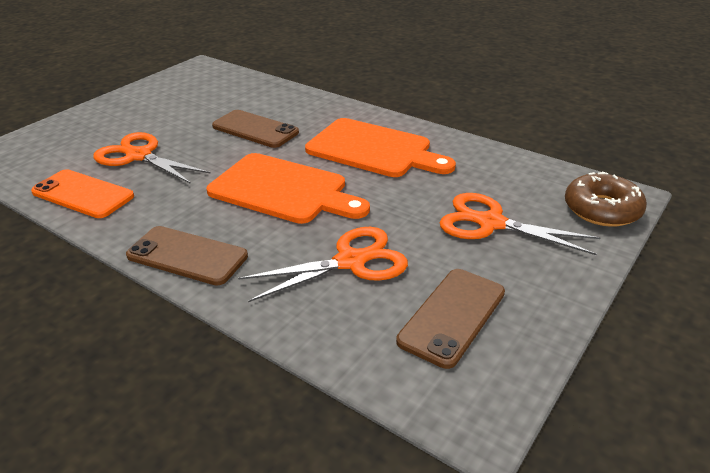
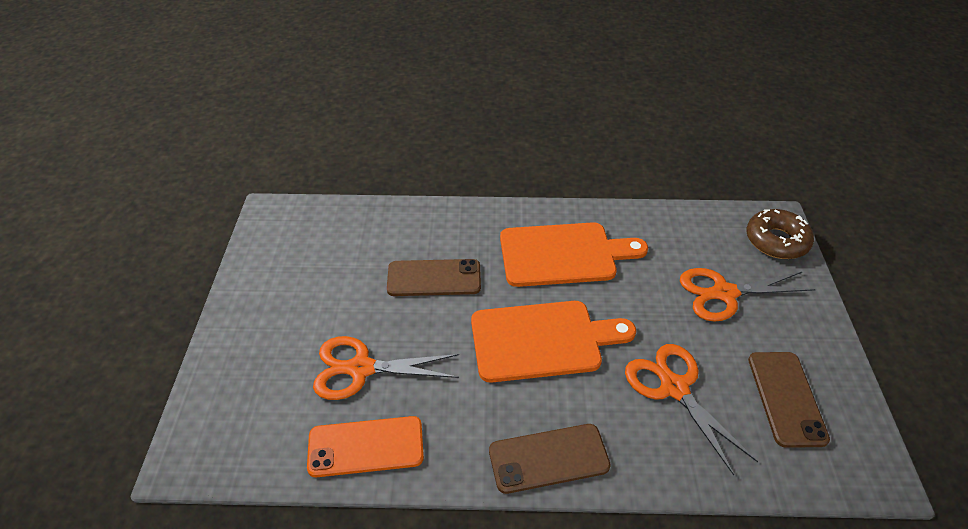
camera: 35 degrees left, 10 degrees up
(351, 261) = (674, 387): orange scissors -> orange scissors turned 60 degrees counterclockwise

